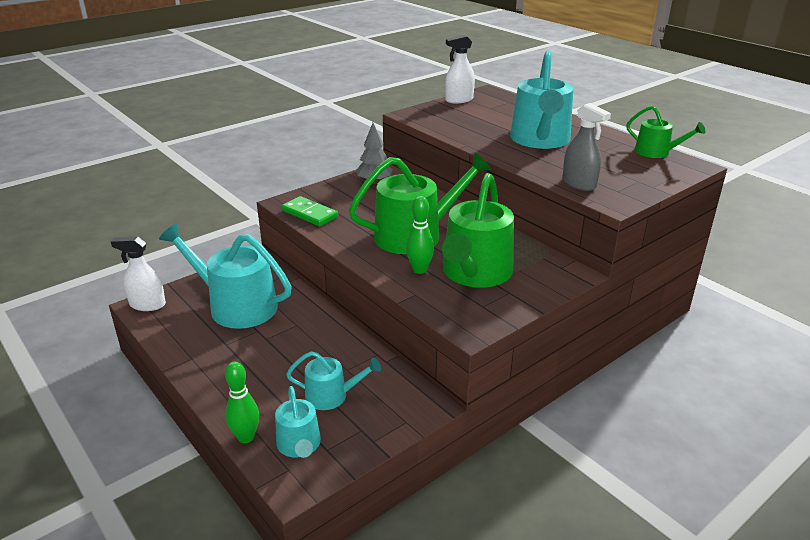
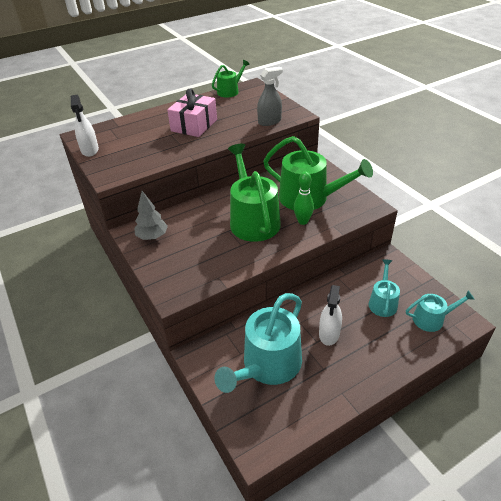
camera: 80 degrees left, 10 degrees up
(147, 305) = (255, 443): white spray bottle -> white spray bottle (329, 334)
(246, 437) = (429, 348): green bowling pin -> none
(310, 214) = (201, 278): green domino -> none
(540, 140) = (194, 125): turquoise watering can -> pink gift

